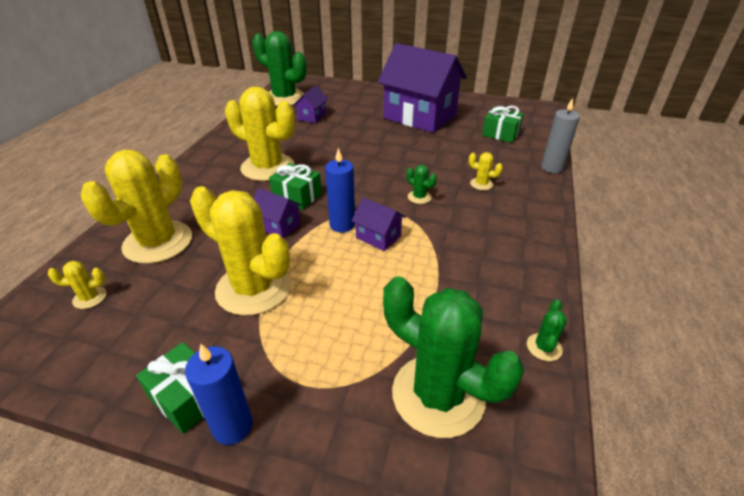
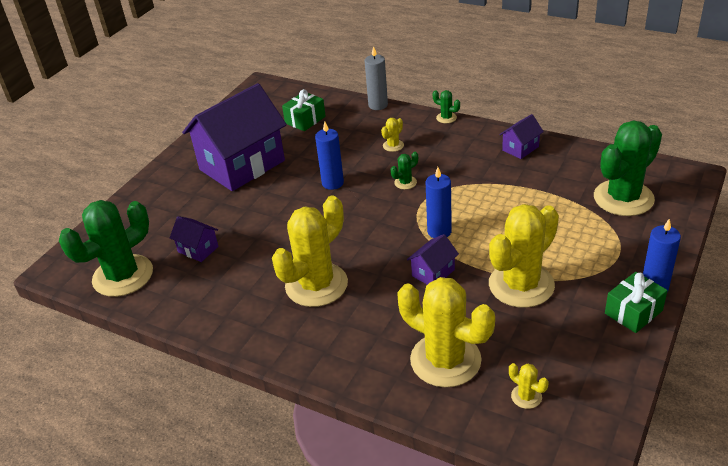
camera: 75 degrees left, 0 degrees up
(90, 298) = (526, 396): yellow cactus -> yellow cactus turned 45 degrees counterclockwise
(297, 196) = (383, 261): green gift -> none
(378, 237) = (461, 211): purple house -> purple house (520, 148)
(407, 158) = (332, 183): none -> blue candle
(544, 347) = (584, 152): green cactus -> green cactus (446, 118)

